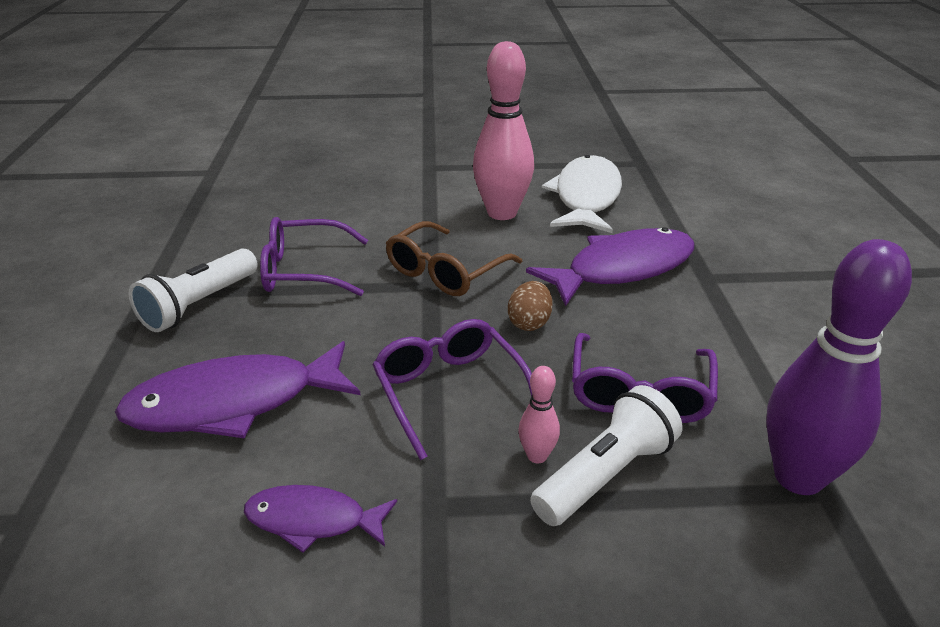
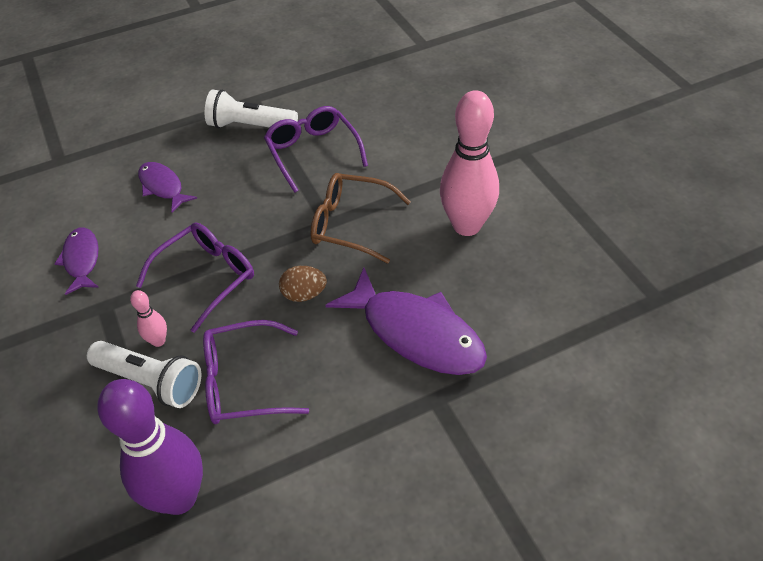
camera: 70 degrees right, 15 degrees up
(234, 403) = (163, 187): purple fish -> purple fish, size x0.55
(586, 197) = (539, 274): white fish -> none

